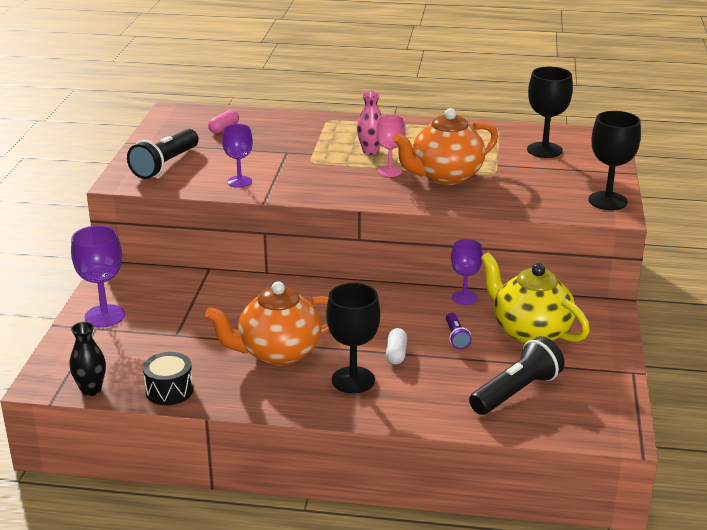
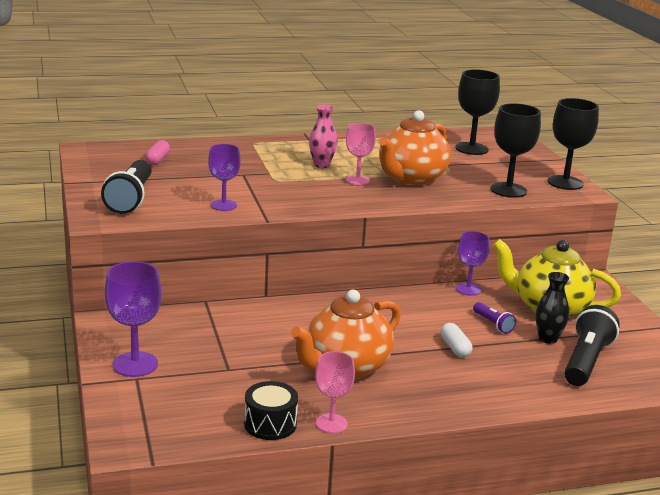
camera: 25 degrees left, 5 degrees down
(91, 390) = (186, 441): black vase -> black vase (548, 339)
(221, 401) = (331, 423): none -> pink goblet
(353, 380) = (438, 378): black goblet -> black goblet (508, 190)

